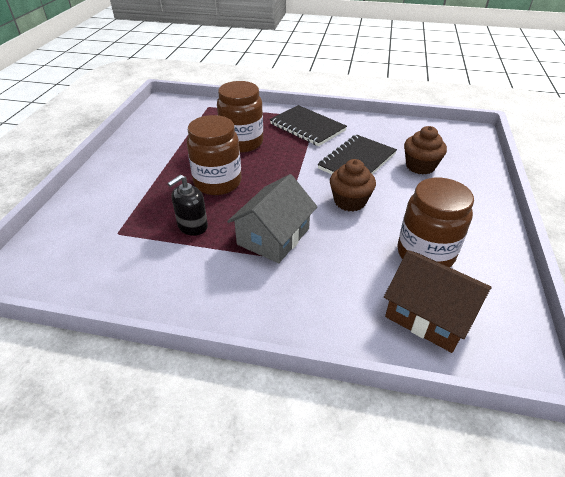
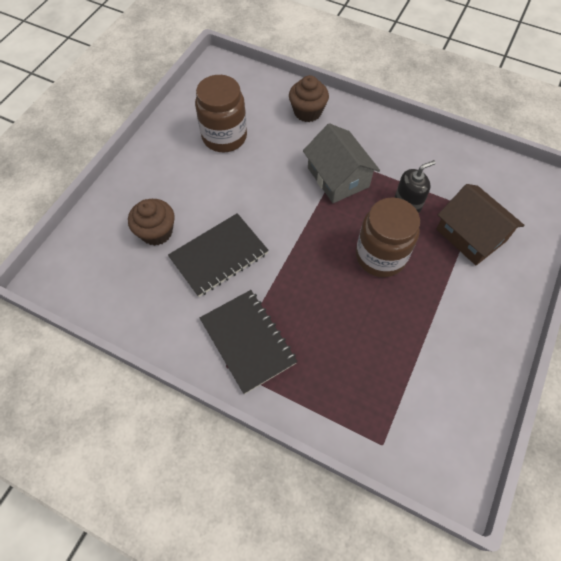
camera: 165 degrees left, 20 degrees up
(242, 142) = (343, 326): brown jar -> none
(273, 236) = (338, 177): grey house -> grey house turned 75 degrees counterclockwise
(350, 201) = (256, 200): brown cupcake -> brown cupcake (307, 112)
(429, 314) = (252, 97): brown house -> brown house (471, 235)

